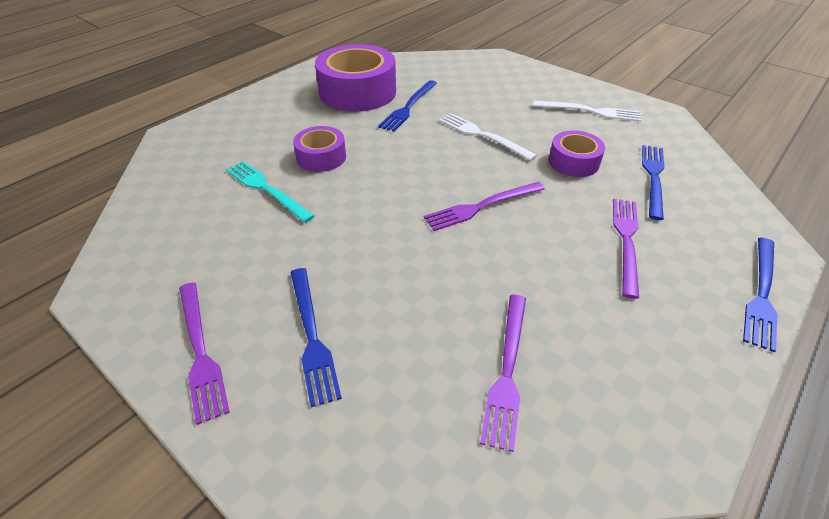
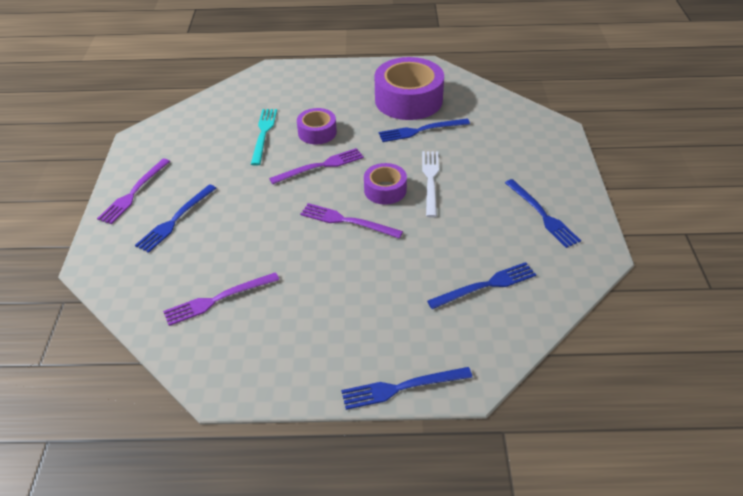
camera: 50 degrees right, 0 degrees up
(573, 162) = (454, 237): purple tape -> purple tape (385, 190)
(590, 111) = (542, 215): white fork -> blue fork
(626, 241) = (387, 301): purple fork -> purple fork (320, 166)

